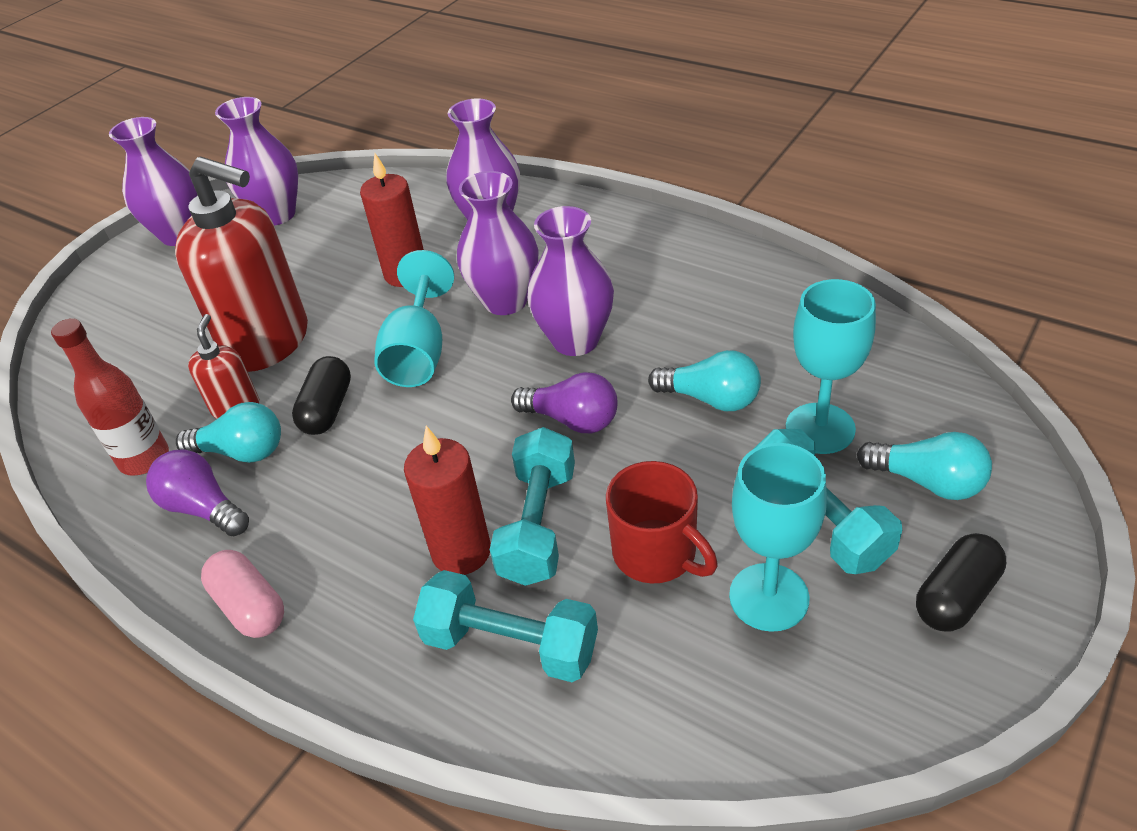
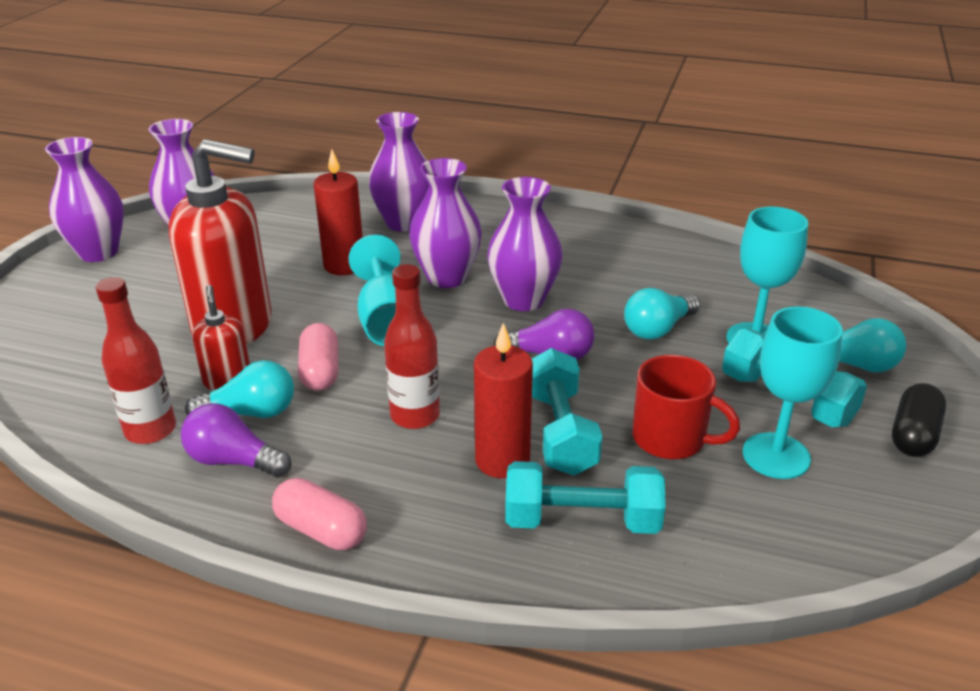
camera: 20 degrees left, 10 degrees down
(327, 409) = (320, 371): black capsule -> pink capsule
(397, 479) = (415, 416): none -> red bottle
(710, 399) = (658, 329): turquoise light bulb -> turquoise light bulb turned 135 degrees clockwise

